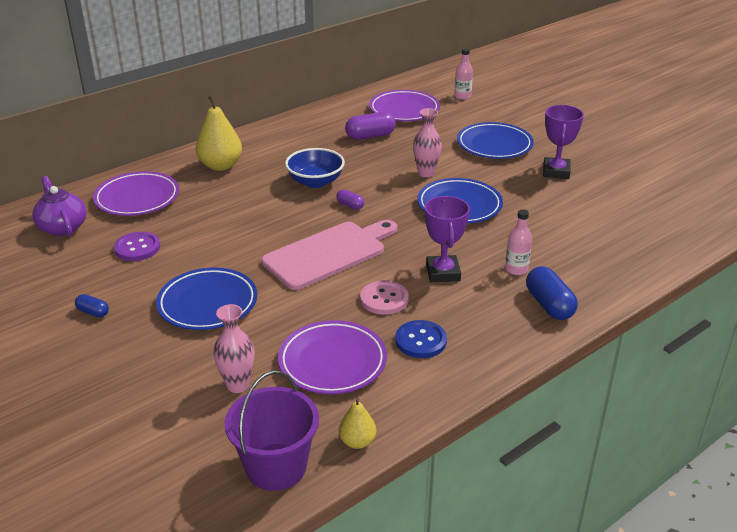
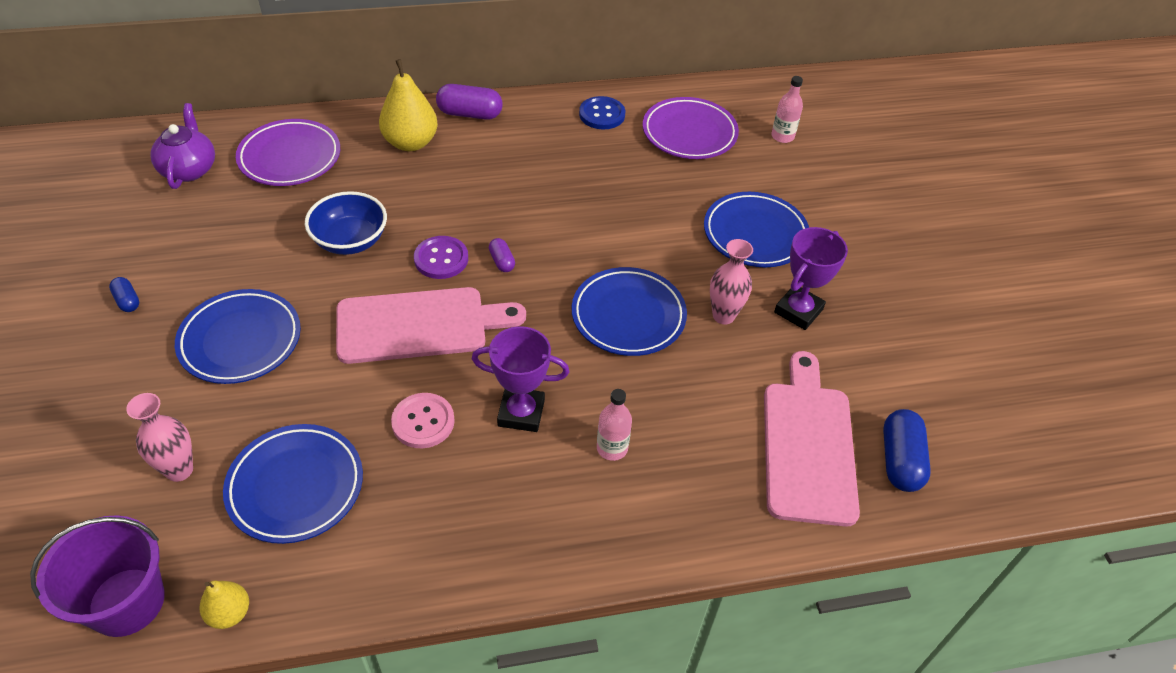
camera: 25 degrees right, 15 degrees up
(137, 248) = (235, 229): purple button -> purple button (441, 259)
(315, 182) = (492, 209): blue bowl -> blue bowl (350, 241)
(332, 362) = (295, 486): purple plate -> blue plate
(370, 136) = (613, 161): purple capsule -> purple capsule (470, 114)
(420, 341) = (411, 504): blue button -> blue button (602, 114)
(426, 173) = (631, 247): pink vase -> pink vase (723, 316)
(443, 273) = (521, 413): purple trophy -> purple trophy turned 75 degrees clockwise
(549, 305) = (603, 524): blue capsule -> blue capsule (900, 460)
(624, 228) = (808, 445): none -> pink cutting board

